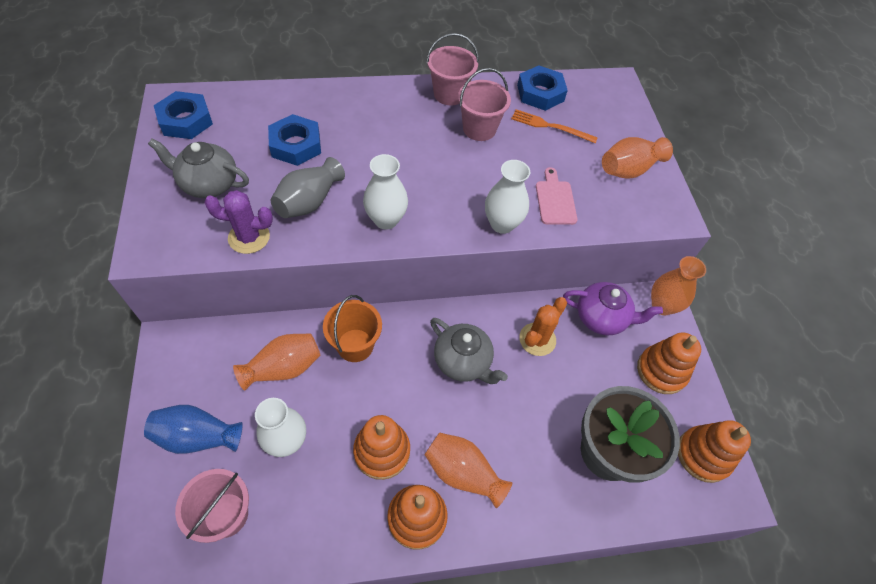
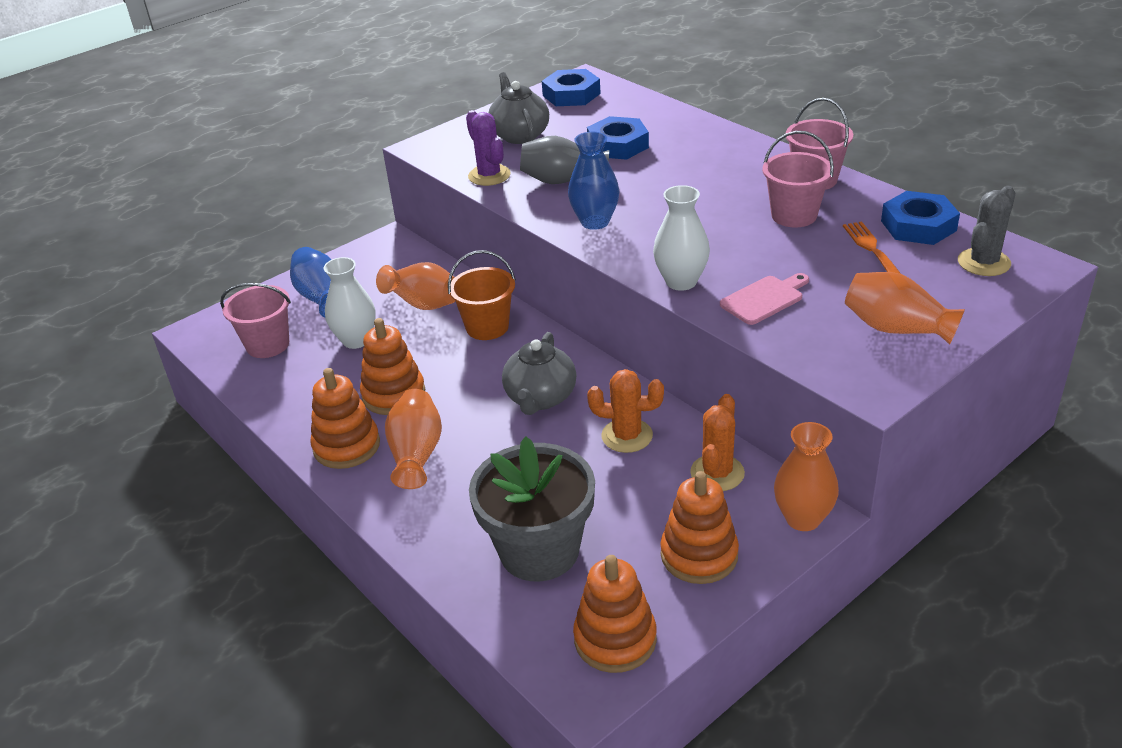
camera: 65 degrees right, 20 degrees down
(386, 220) = (595, 222): white vase -> blue vase
(597, 97) = (983, 262): none -> grey cactus
(601, 318) = (717, 473): purple teapot -> orange cactus

